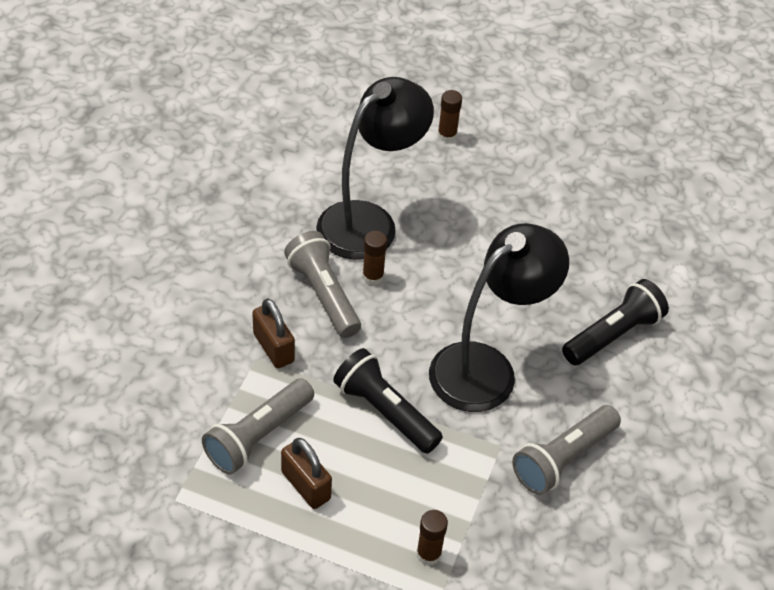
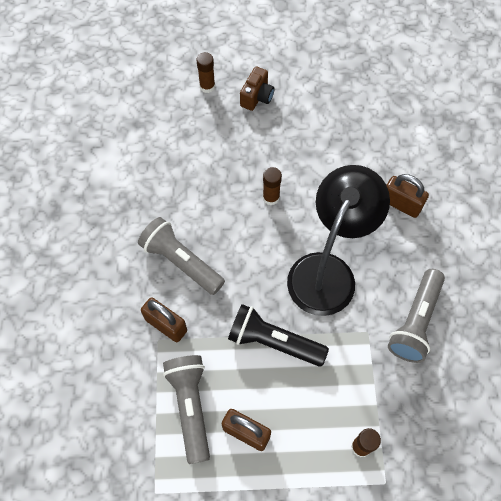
camera: 20 degrees left, 15 degrees up
(258, 436) = (191, 407): grey flashlight -> grey flashlight turned 150 degrees clockwise
(369, 221) = (185, 184): black lamp -> none
(373, 276) = (210, 230): brown glue stick -> brown glue stick (271, 197)
(499, 166) = (257, 97): none -> brown camera
(613, 335) = (401, 204): black flashlight -> brown padlock

